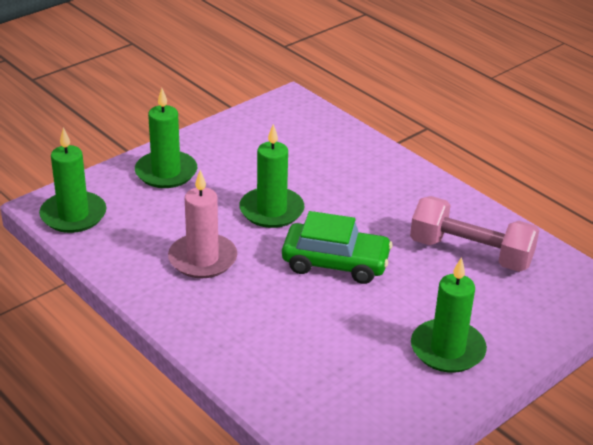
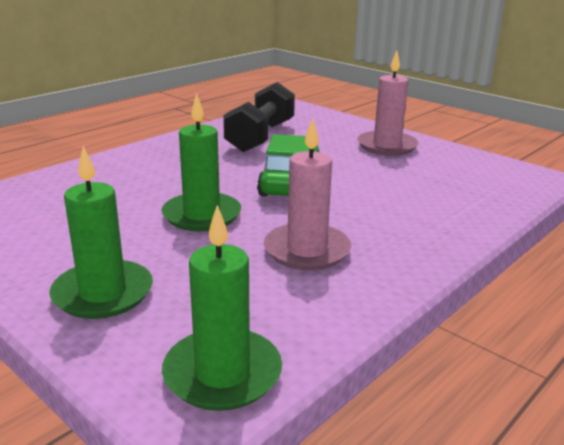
camera: 95 degrees left, 10 degrees down
(447, 349) = (387, 146): green candle -> pink candle
(470, 253) = (260, 137): pink dumbbell -> black dumbbell

